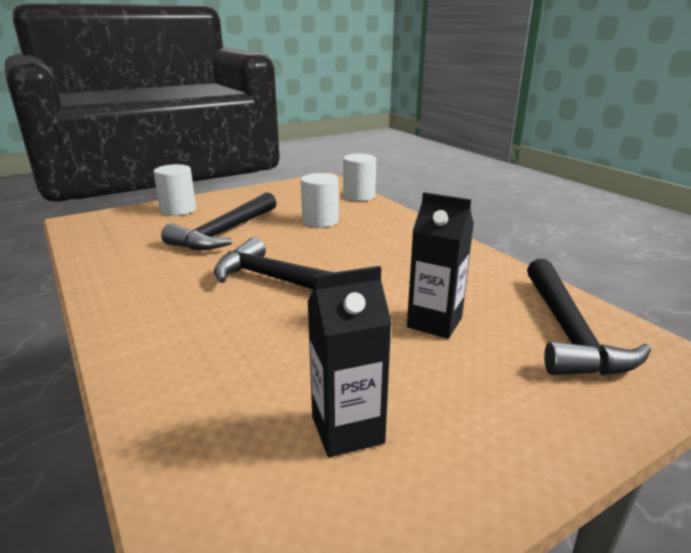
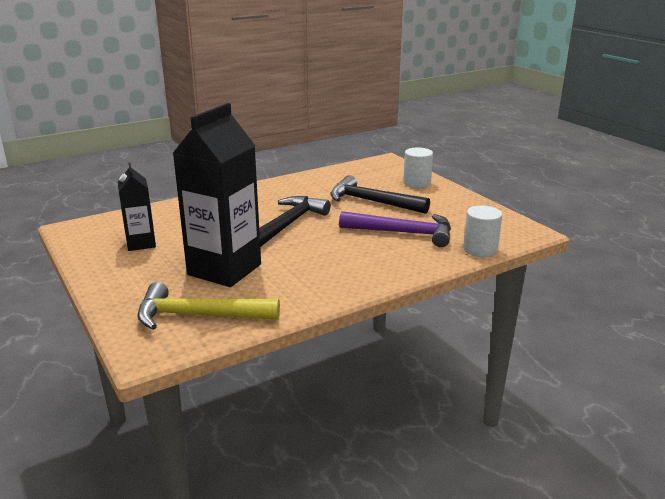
camera: 90 degrees right, 0 degrees up
(320, 221) = (403, 233): white cylinder -> purple hammer
(434, 322) = (224, 269): black carton -> black carton, size x1.86
(567, 331) = (199, 315): black hammer -> yellow hammer

